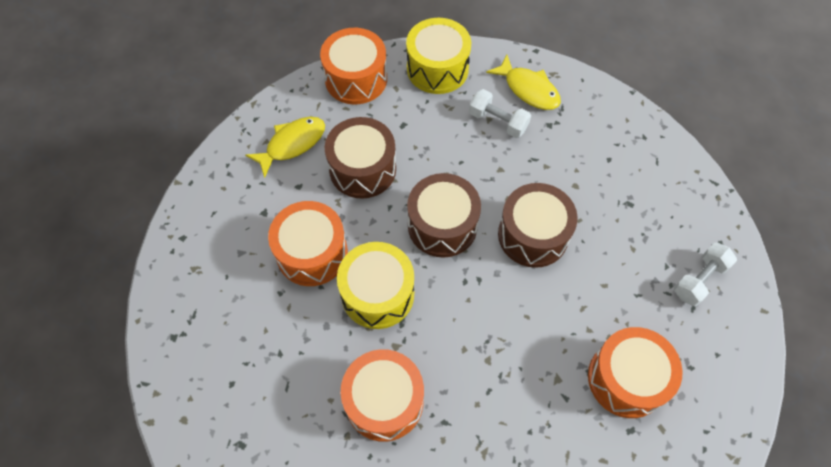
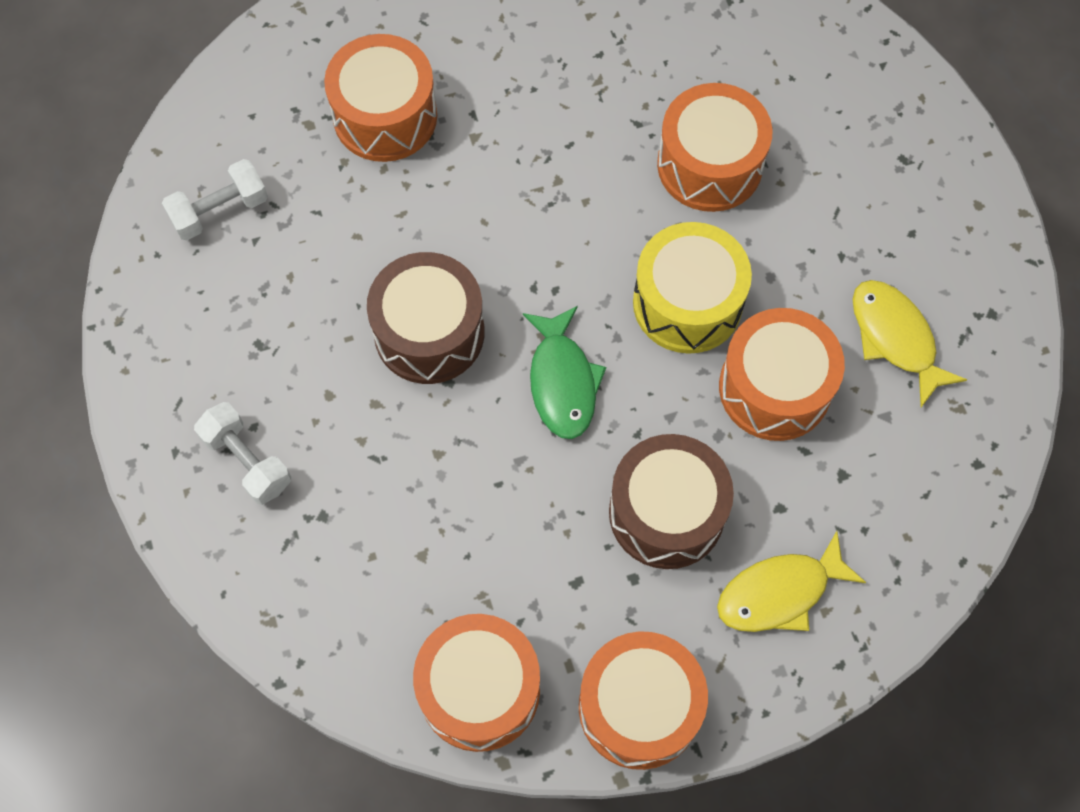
camera: 165 degrees left, 5 degrees up
(437, 68) = (479, 690): yellow drum -> orange drum
(442, 225) = (562, 382): brown drum -> green fish
(498, 121) = (408, 545): white dumbbell -> white dumbbell (247, 461)
(528, 89) = (328, 598): yellow fish -> yellow fish (895, 338)

